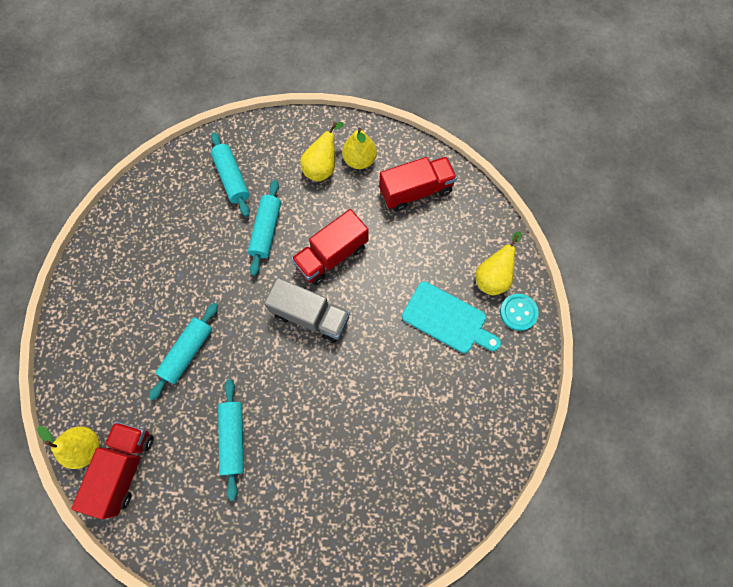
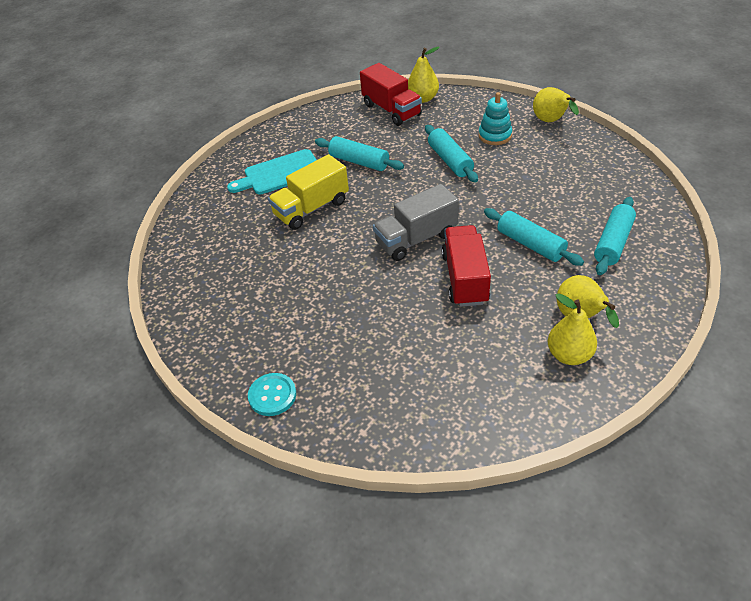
camera: 130 degrees right, 25 degrees down
(126, 334) = (495, 135): none -> turquoise stacking toy
(232, 178) = (613, 242): turquoise rolling pin -> turquoise rolling pin turned 75 degrees counterclockwise
(325, 433) = (311, 208): none -> yellow truck
(416, 191) = (488, 386): red truck -> none
(447, 319) = (322, 332): turquoise cutting board -> turquoise cutting board (279, 173)
(493, 277) = (328, 397): yellow pear -> yellow pear (551, 121)

